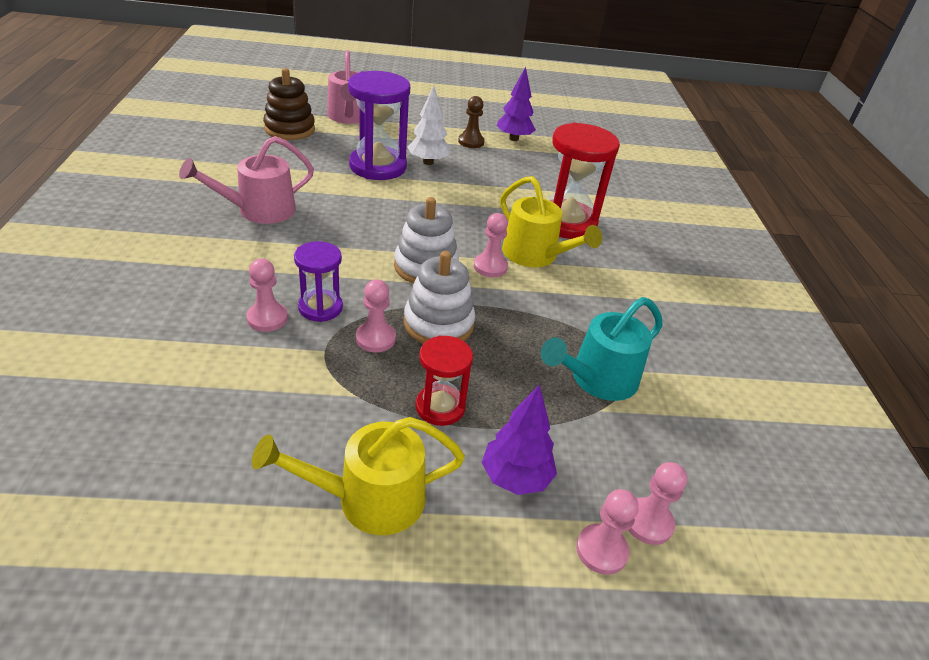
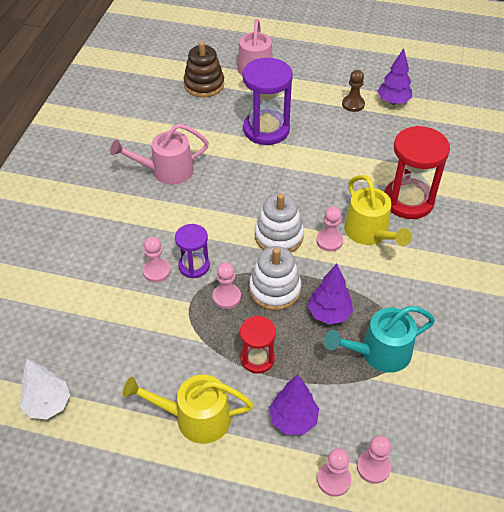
camera: 20 degrees right, 10 degrees up
(428, 162) = (309, 126): white tree -> white tree (48, 404)
(518, 343) = (329, 314): none -> purple tree

